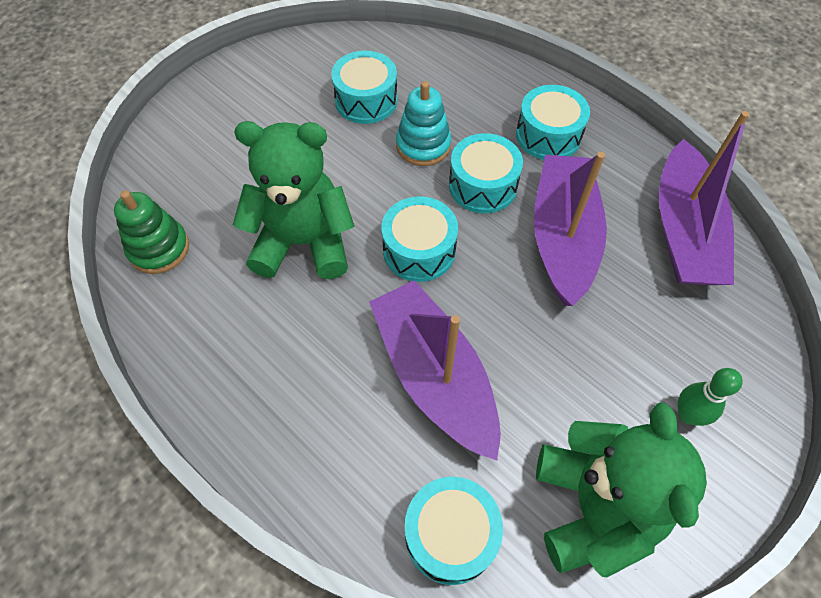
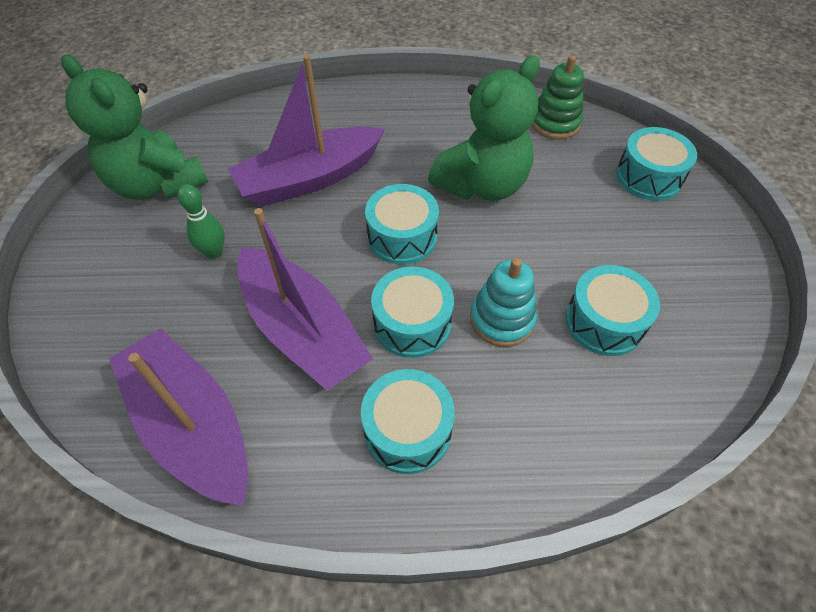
camera: 135 degrees right, 5 degrees down
(434, 376) = (310, 179): purple boat -> purple boat turned 135 degrees clockwise
(450, 535) = (232, 128): turquoise drum -> turquoise drum (648, 177)
(687, 415) = (116, 270): green bowling pin -> green bowling pin (214, 252)

